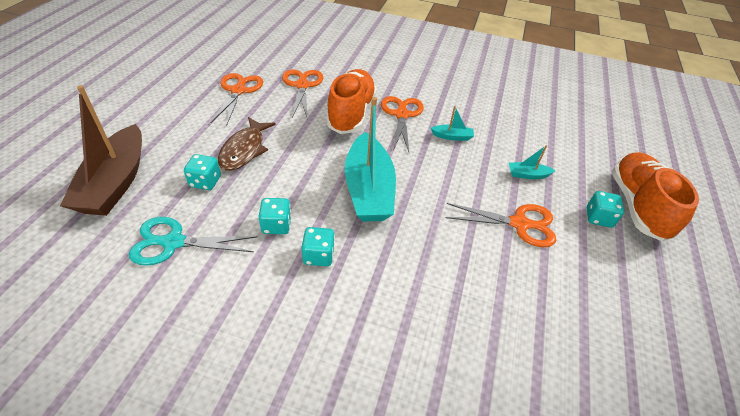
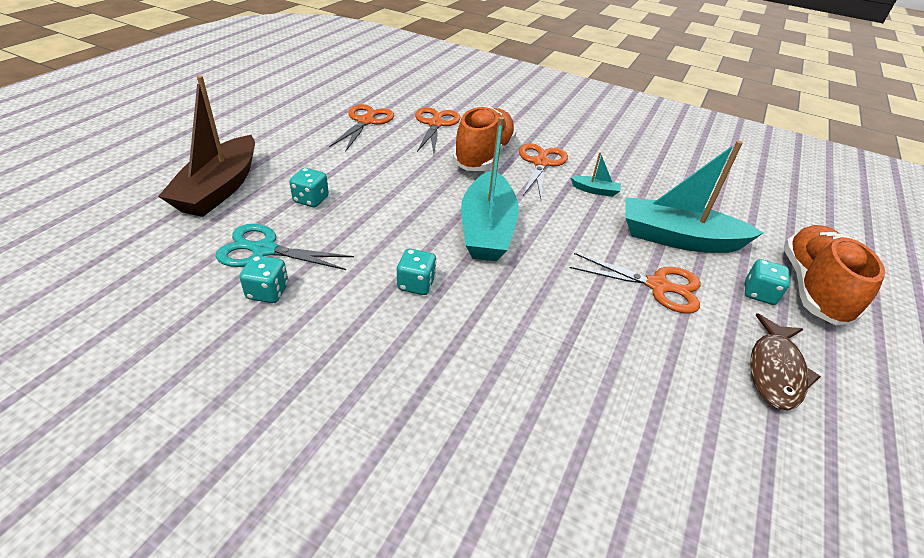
camera: 10 degrees right, 5 degrees down
(244, 150) = (359, 176): brown fish -> brown fish (775, 370)
(276, 225) = (377, 249): turquoise dice -> turquoise dice (268, 292)
(527, 175) = (678, 239): turquoise boat -> turquoise boat, size x2.39

